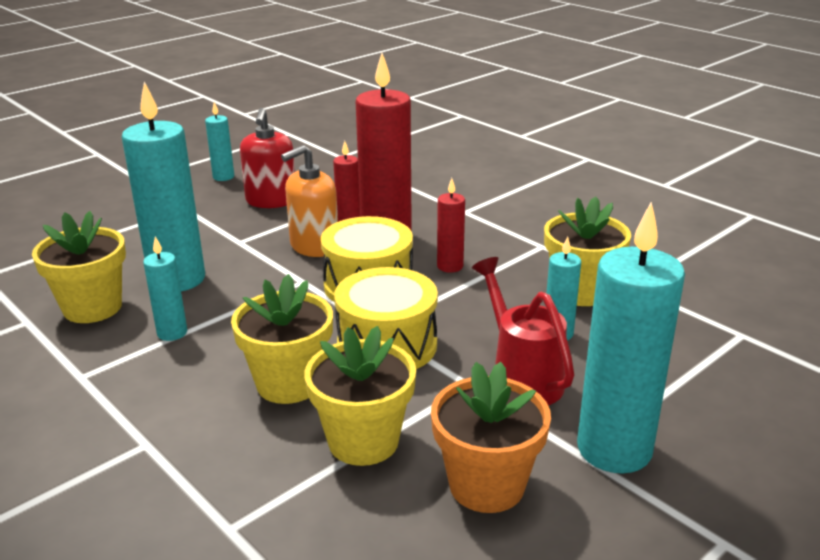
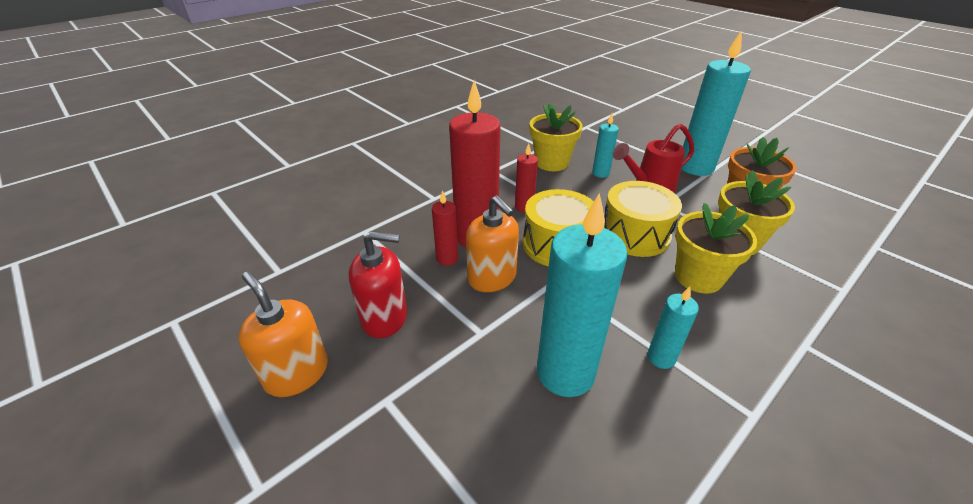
camera: 90 degrees left, 10 degrees up
(92, 308) = (638, 442): yellow flower pot -> none
(223, 177) = (297, 373): turquoise candle -> orange soap dispenser

